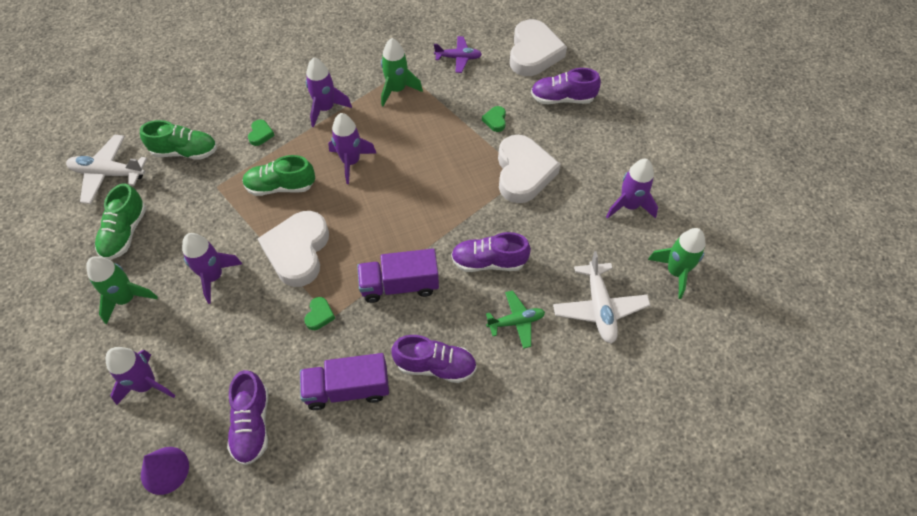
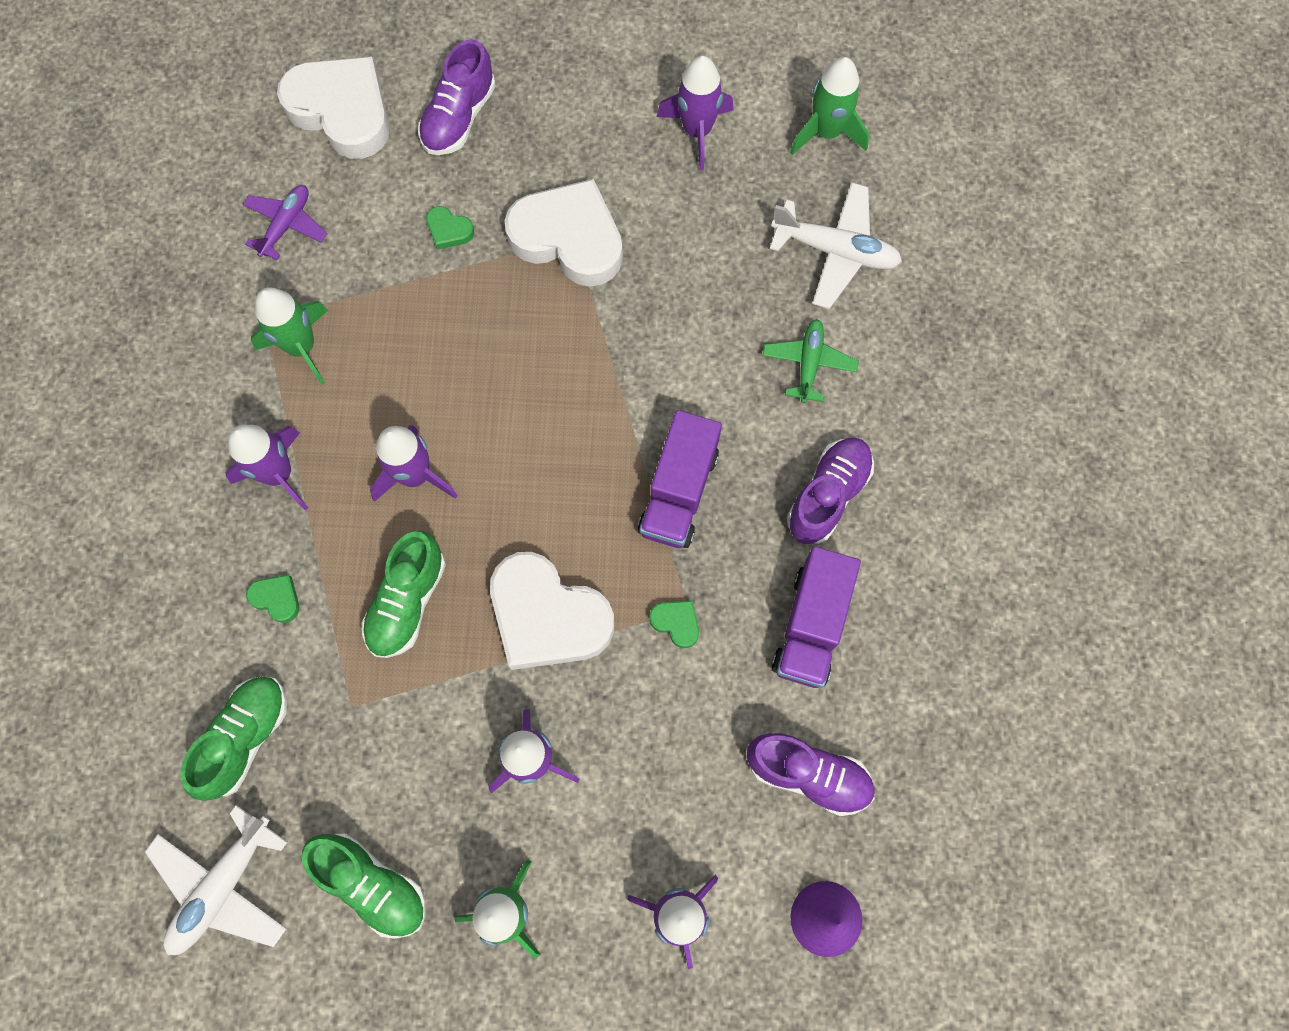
camera: 65 degrees left, 15 degrees up
(489, 262) = (698, 355): purple shoe -> none

